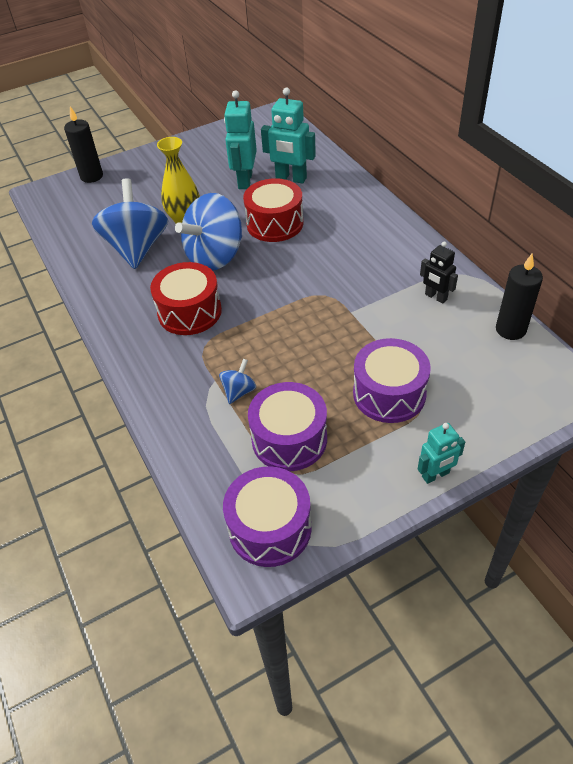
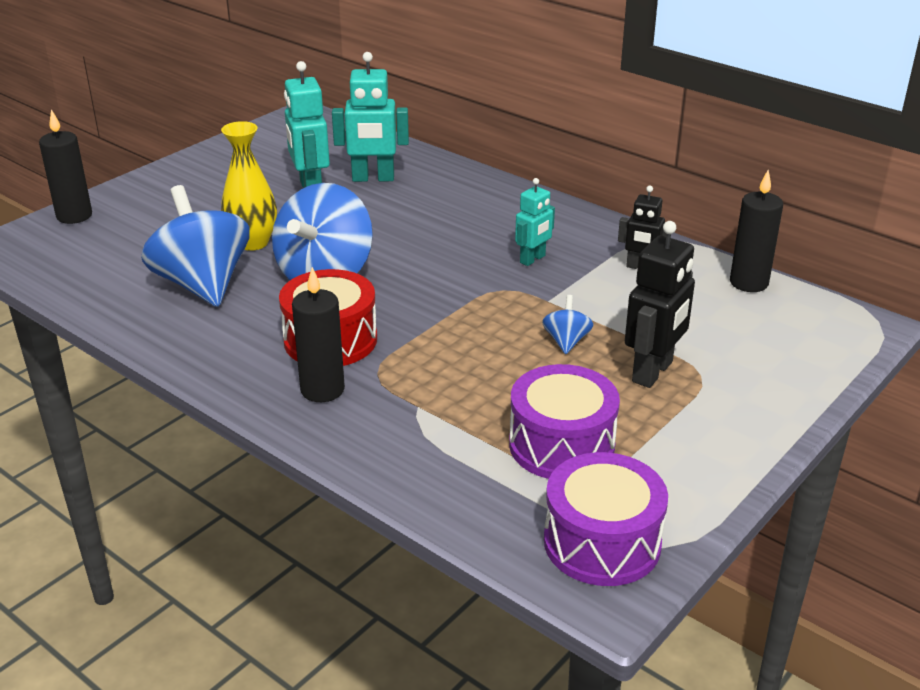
camera: 25 degrees left, 15 degrees down
(163, 351) = (322, 390): none -> black candle
(239, 391) = (460, 410): blue spinning top -> blue spinning top (566, 341)
(275, 223) = (384, 228): red drum -> none
(389, 393) = (653, 372): purple drum -> black robot
(435, 475) = (764, 439): turquoise robot -> turquoise robot (533, 259)

